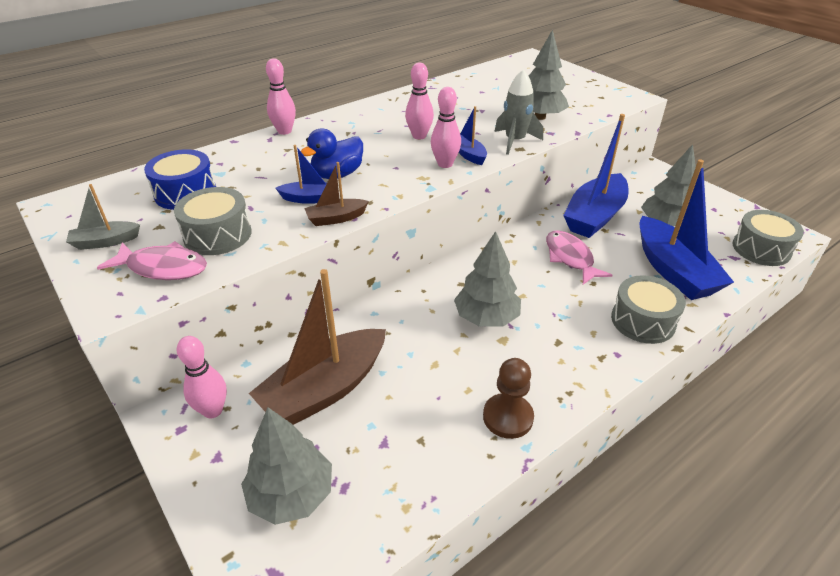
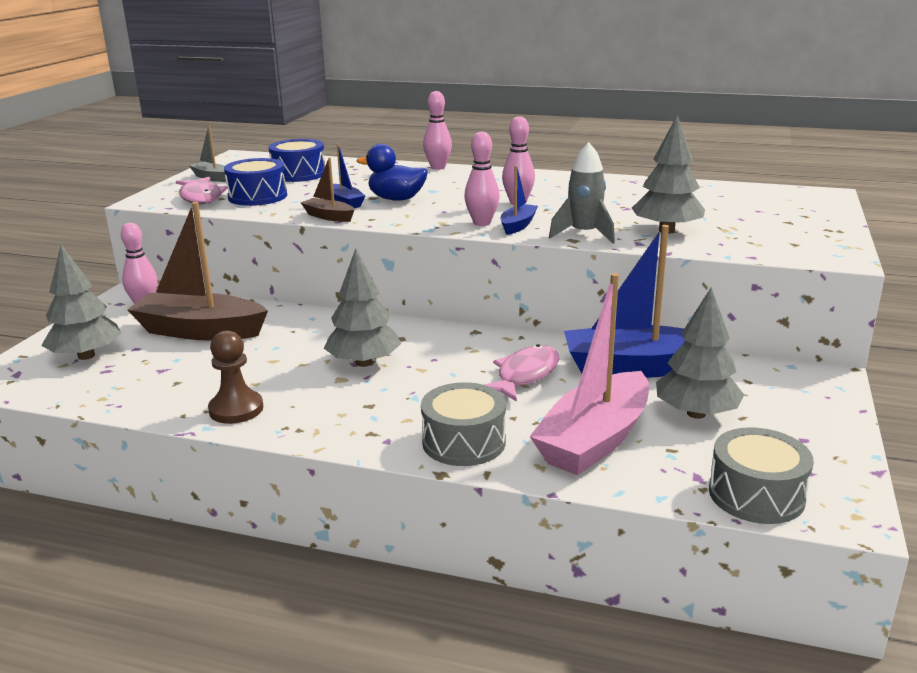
camera: 55 degrees right, 15 degrees down
(217, 235) = (257, 196): grey drum -> blue drum
(673, 271) = (594, 440): blue boat -> pink boat

